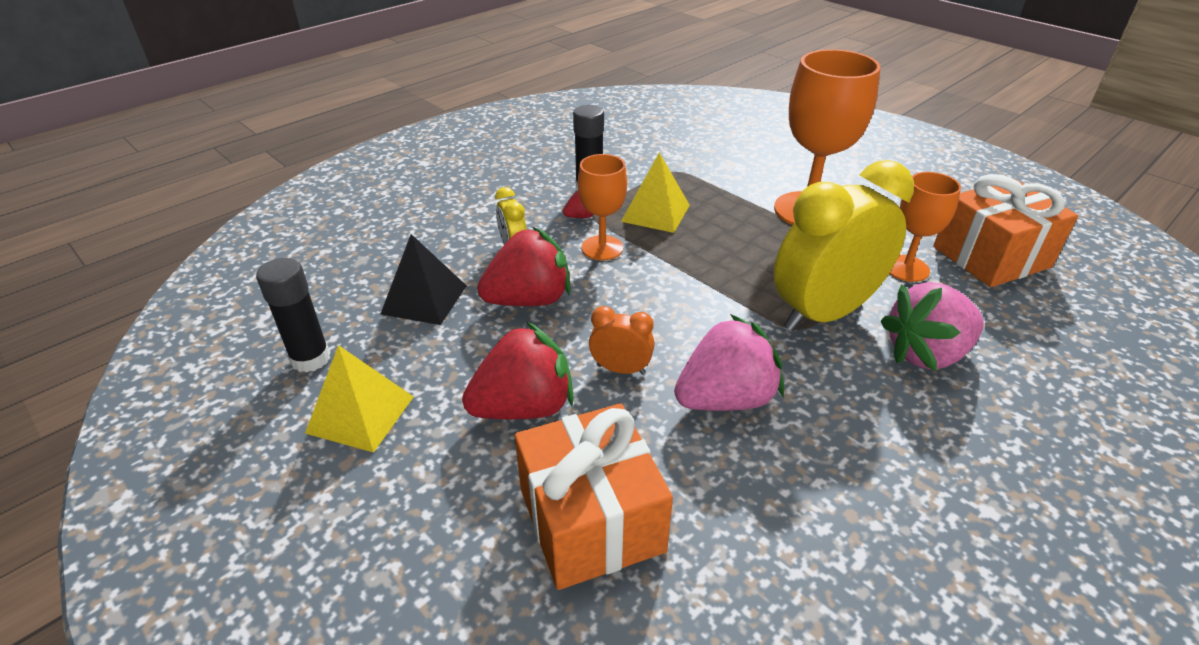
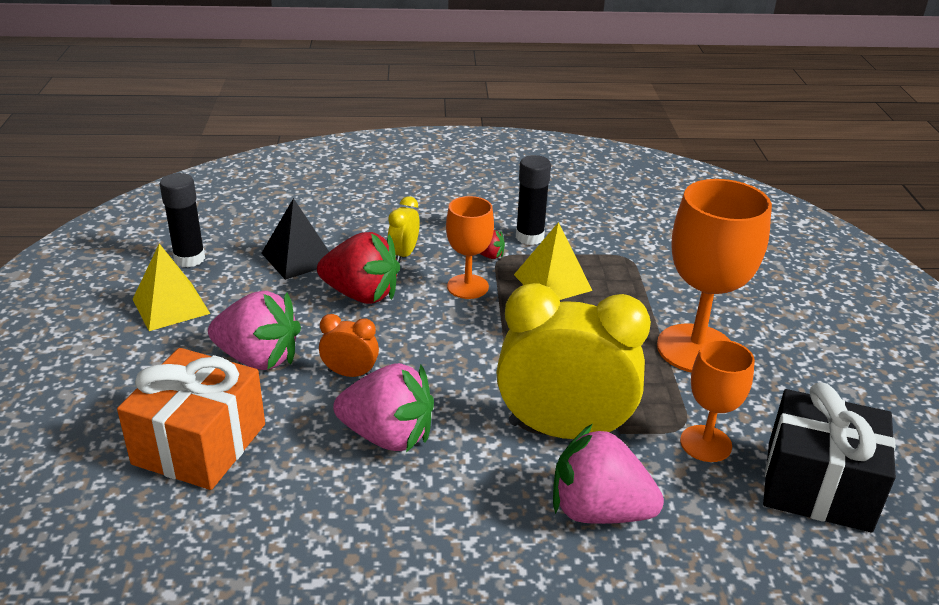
camera: 40 degrees right, 5 degrees down
(524, 407) = (258, 358): red strawberry -> pink strawberry
(621, 369) = (350, 374): orange clock -> orange clock turned 45 degrees counterclockwise
(991, 257) = (818, 486): orange gift -> black gift

